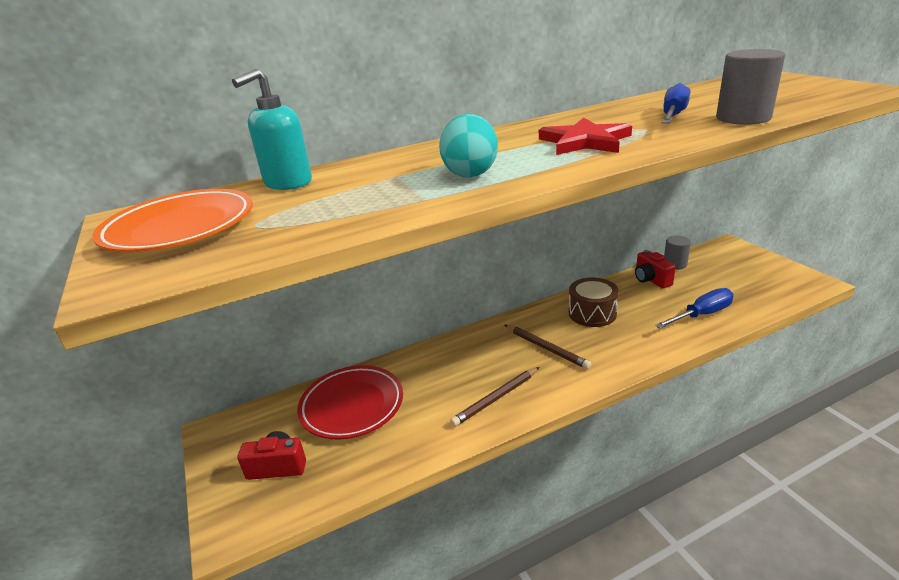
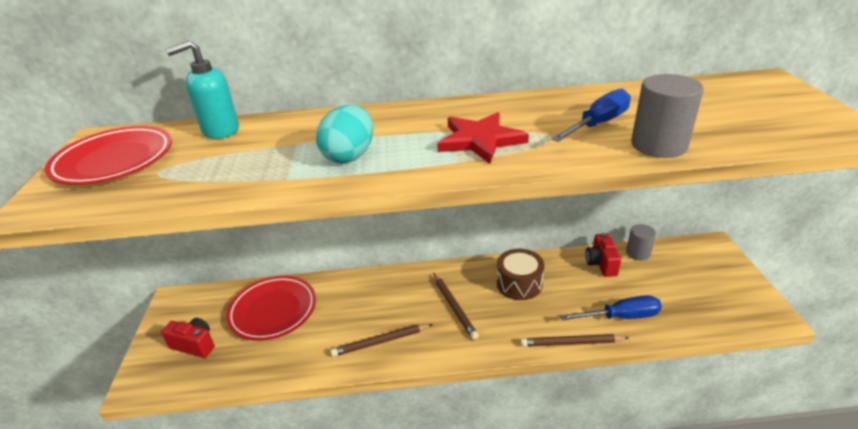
camera: 20 degrees right, 5 degrees up
(180, 228) = (114, 161): orange plate -> red plate
(677, 346) = (571, 343): none -> brown pencil

